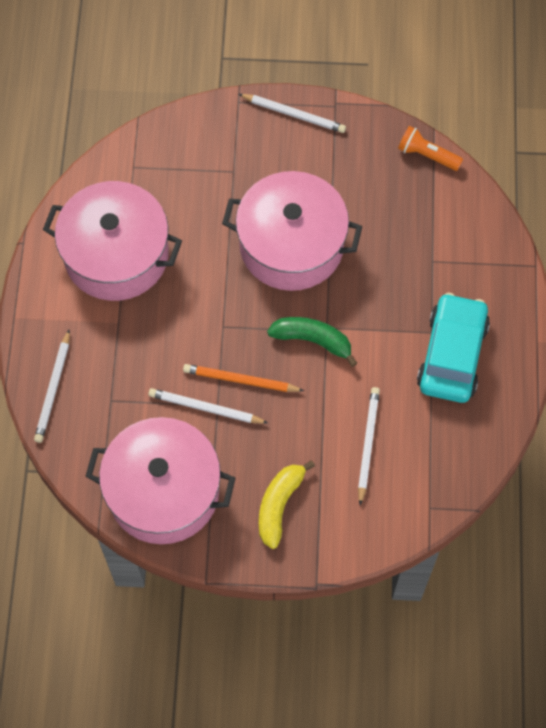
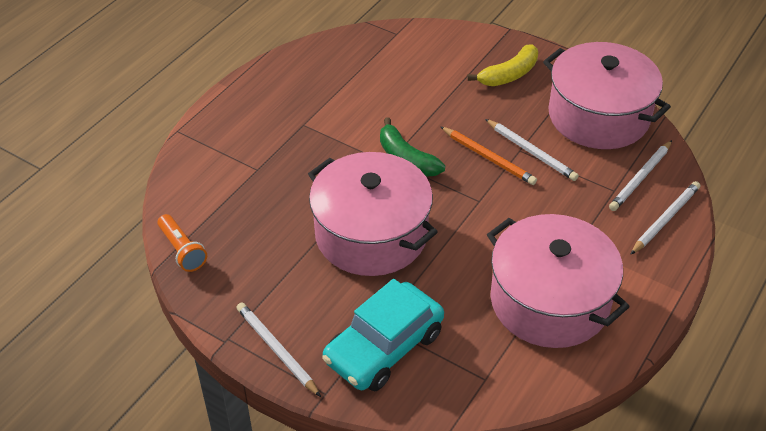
camera: 150 degrees left, 20 degrees down
(368, 444) = (413, 81): white pencil -> white pencil (640, 177)
(452, 355) = (300, 104): turquoise car -> turquoise car (384, 347)

